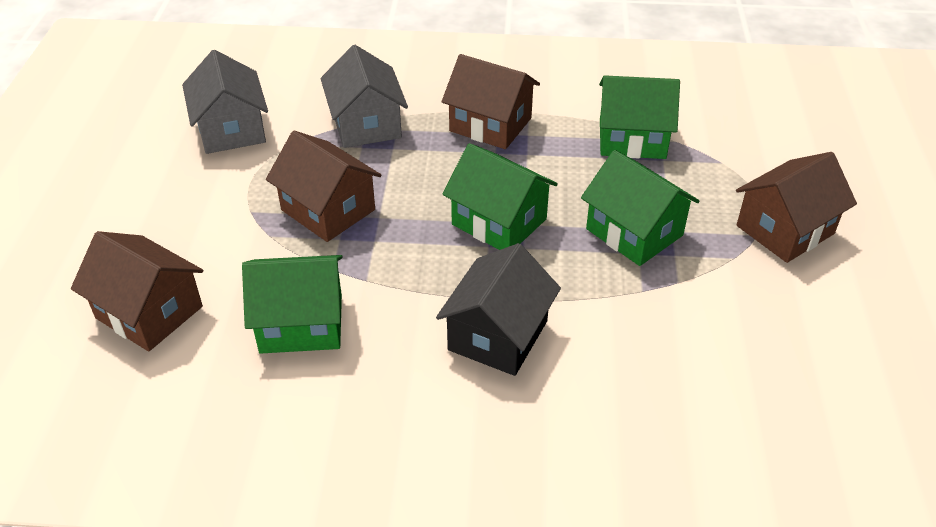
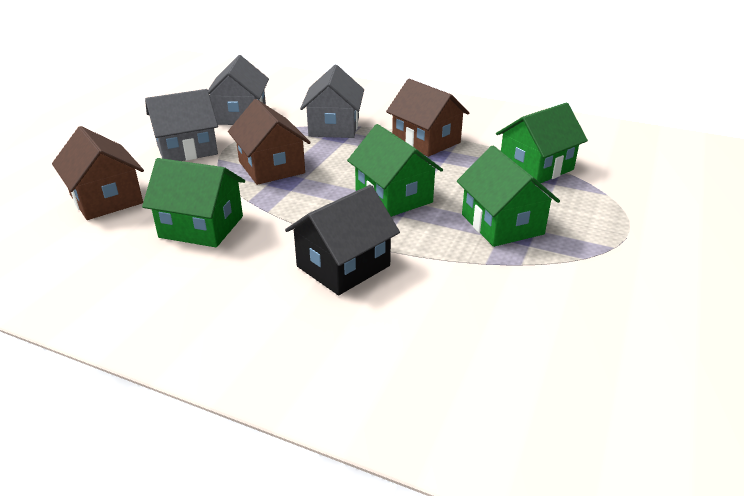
camera: 20 degrees right, 10 degrees down
(198, 205) = (187, 149): none -> grey house
(632, 139) = (536, 167): green house -> green house turned 60 degrees counterclockwise
(785, 230) = (643, 249): brown house -> none

